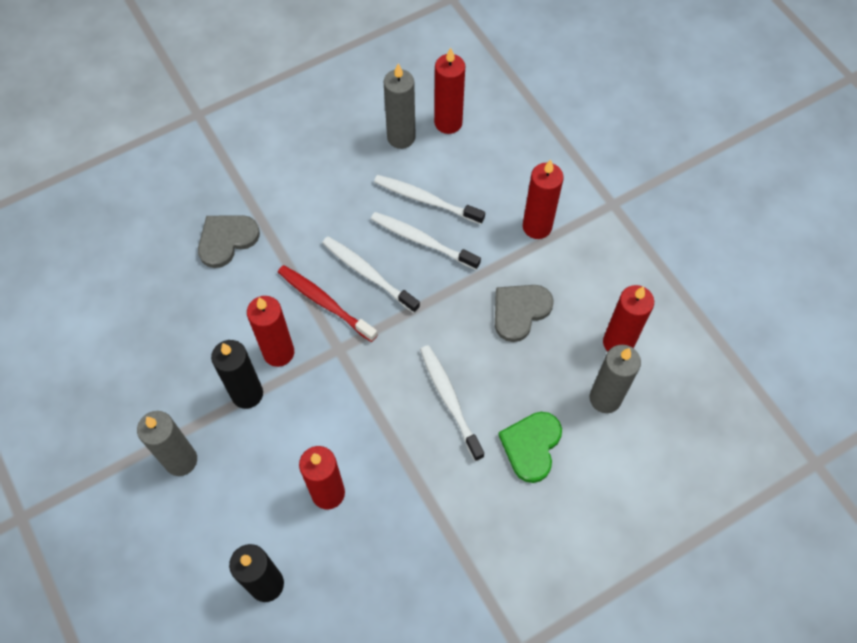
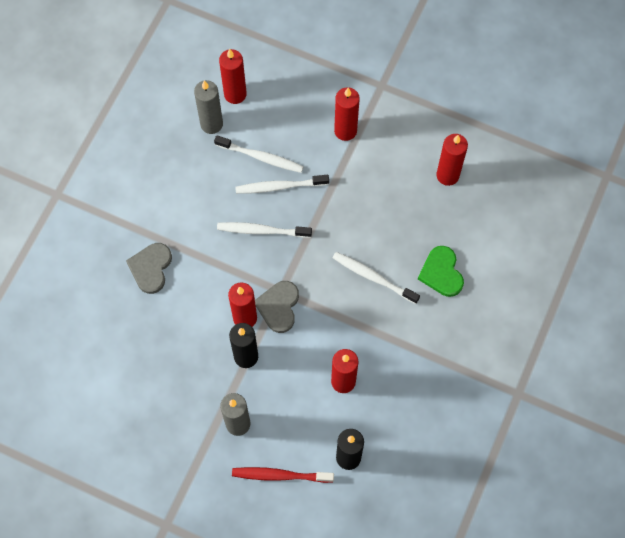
camera: 35 degrees left, 5 degrees up
(325, 302) = (248, 267): red toothbrush -> red toothbrush (280, 475)
(426, 200) = (261, 157): white toothbrush -> white toothbrush turned 150 degrees counterclockwise
(520, 311) = (375, 193): grey heart -> grey heart (278, 307)
(605, 398) = (464, 215): grey candle -> none

